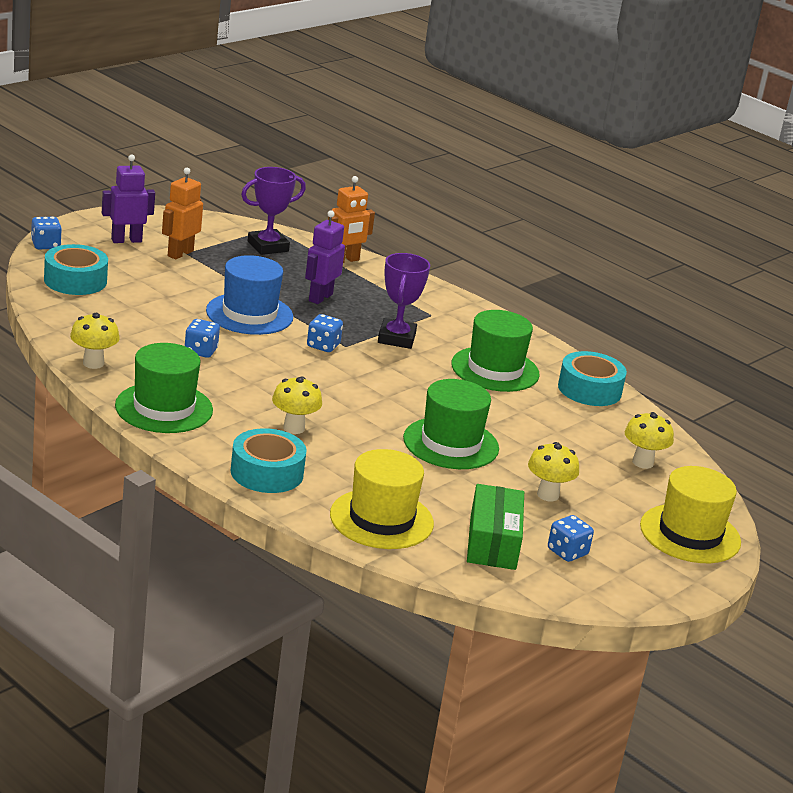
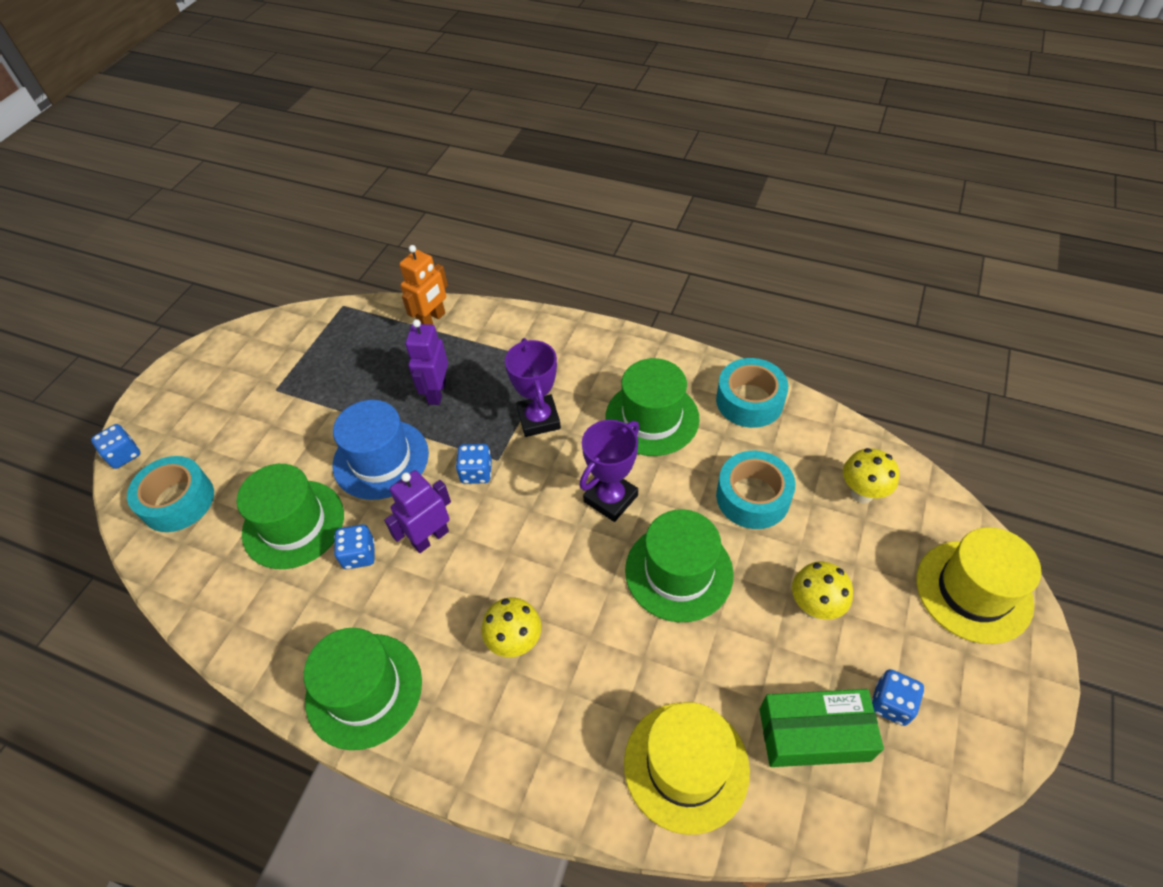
camera: 15 degrees left, 25 degrees up
(93, 363) = (253, 648): yellow mushroom -> none
(126, 240) = (206, 401): purple robot -> purple robot (430, 538)
(159, 320) = (293, 524): none -> green hat
(180, 253) = (269, 394): orange robot -> none
(267, 472) = (527, 751): turquoise tape -> turquoise tape (752, 497)
(268, 246) = (351, 337): purple trophy -> purple trophy (610, 498)
(492, 542) = (814, 734): green box -> green box turned 75 degrees counterclockwise

